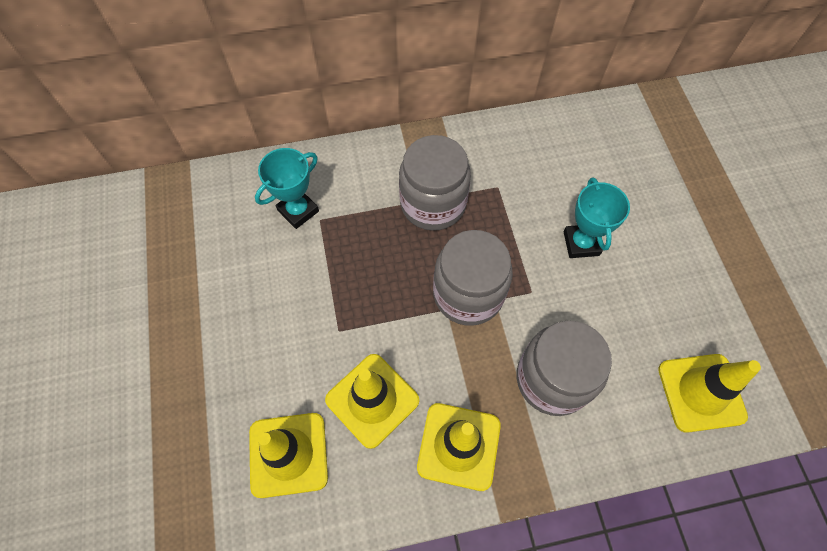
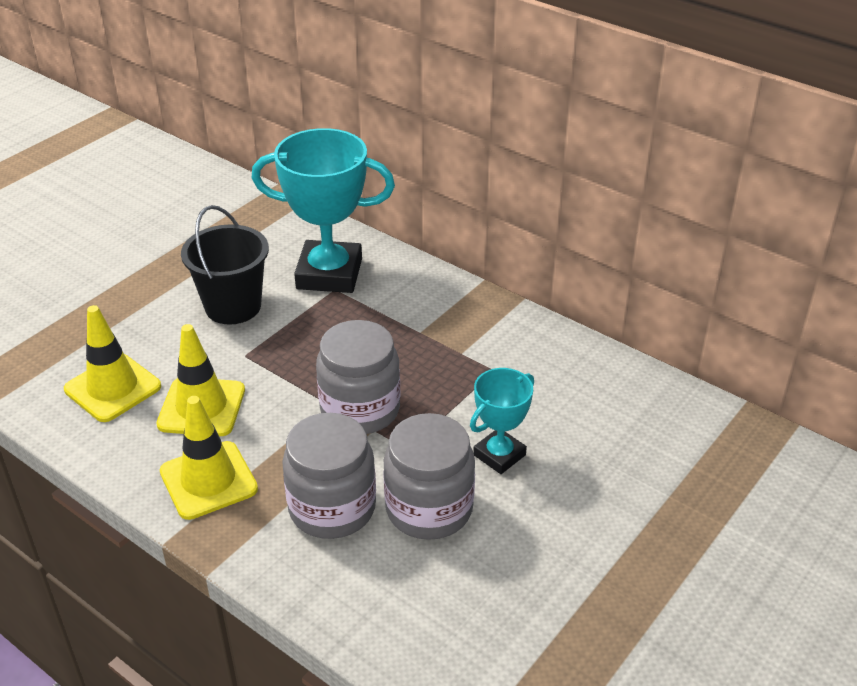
camera: 50 degrees right, 25 degrees down
(271, 301) = (233, 306): none -> black bucket
(298, 211) = (329, 274): turquoise trophy -> turquoise trophy, size x1.83
(433, 204) = (426, 341): grey jar -> grey jar (429, 509)
(701, 392) = (429, 626): yellow traffic cone -> none

